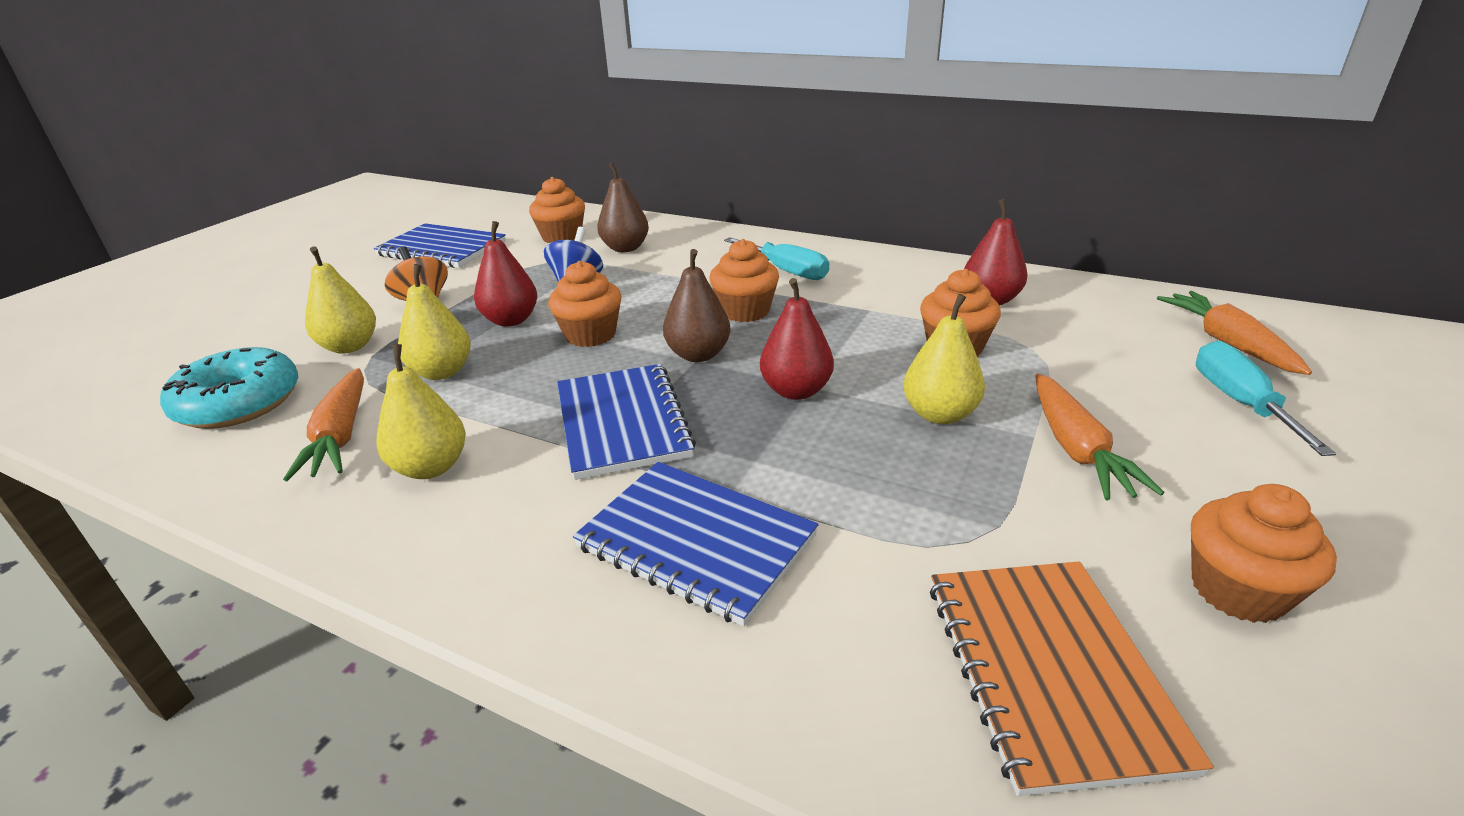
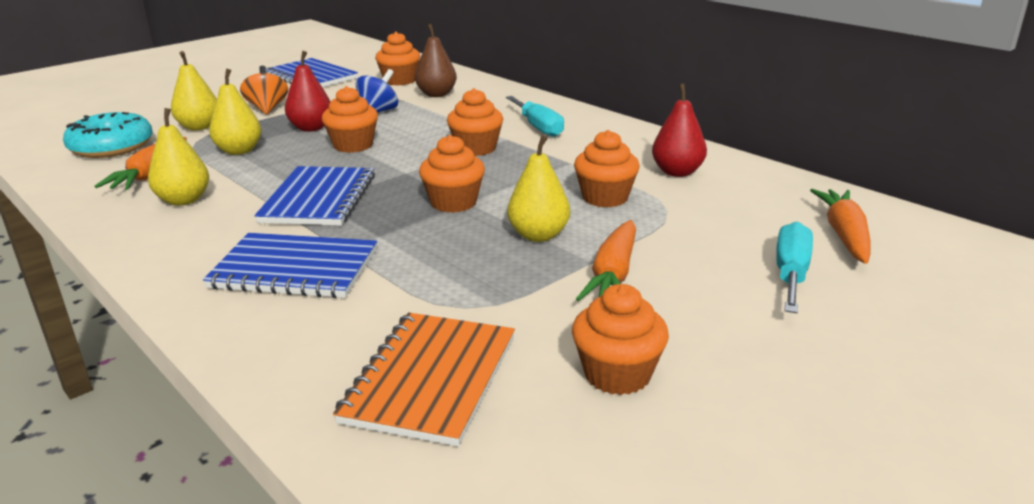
camera: 20 degrees right, 5 degrees down
(696, 541) = (295, 269): blue notebook -> blue notebook turned 45 degrees counterclockwise
(698, 355) = (412, 169): brown pear -> none
(796, 391) = (453, 203): red pear -> orange cupcake

